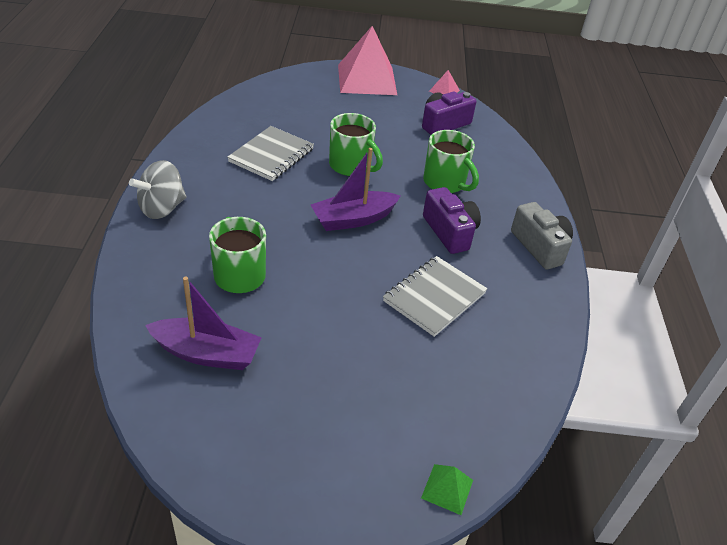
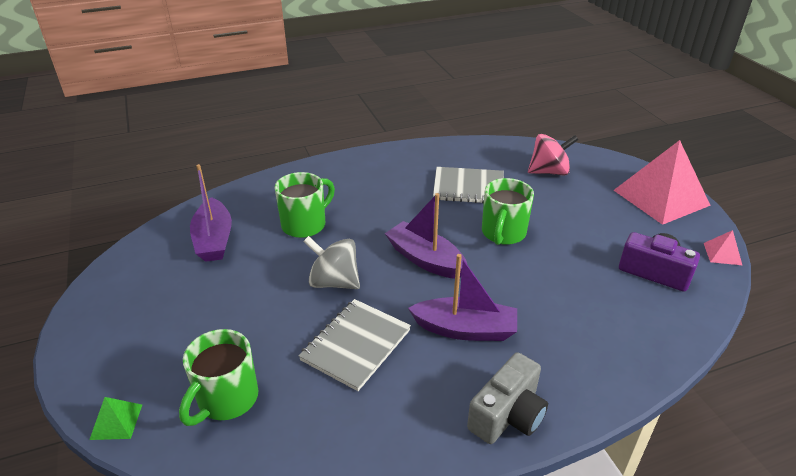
camera: 70 degrees right, 5 degrees down
(162, 208) = (352, 166): grey spinning top -> grey spinning top (334, 282)
(288, 107) = (549, 172): none -> pink spinning top
(434, 297) = (355, 345): grey notebook -> grey notebook turned 75 degrees counterclockwise
(445, 183) = (545, 303): green mug -> green mug (226, 399)
(450, 232) = (465, 329): purple camera -> purple boat

